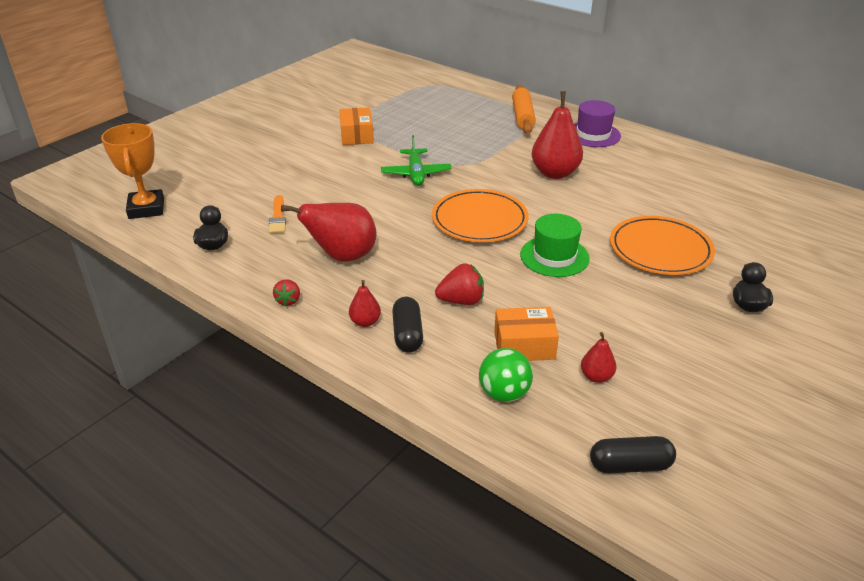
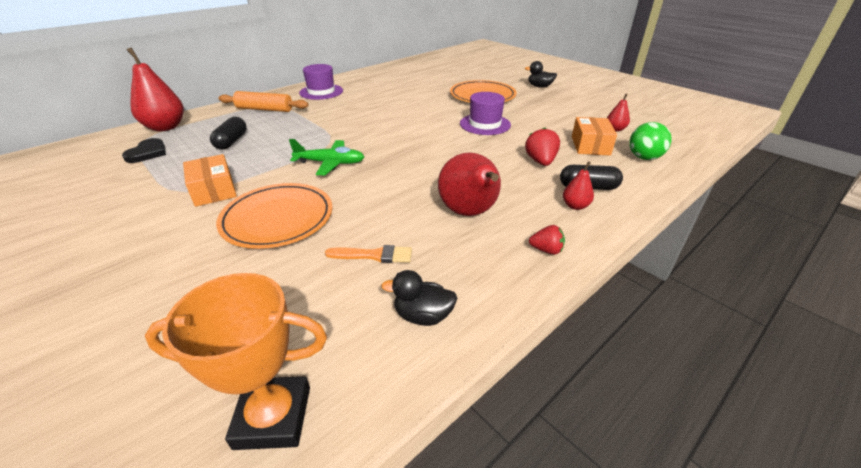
camera: 80 degrees left, 0 degrees up
(357, 135) = (214, 190): orange box -> orange box turned 60 degrees clockwise
(409, 94) = (148, 153): none -> black heart
(479, 220) = (427, 143): orange plate -> orange plate (278, 219)
(554, 256) = (485, 124): green hat -> purple hat
(555, 173) = (370, 110): red pear -> red pear (165, 127)
(630, 465) = (687, 131): black capsule -> black capsule (231, 141)

